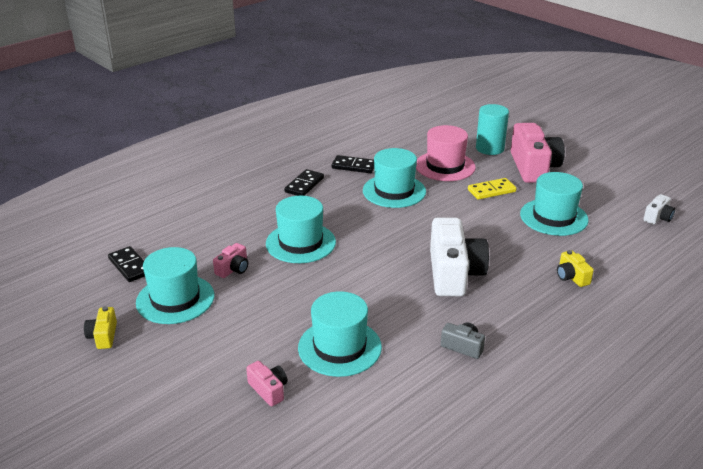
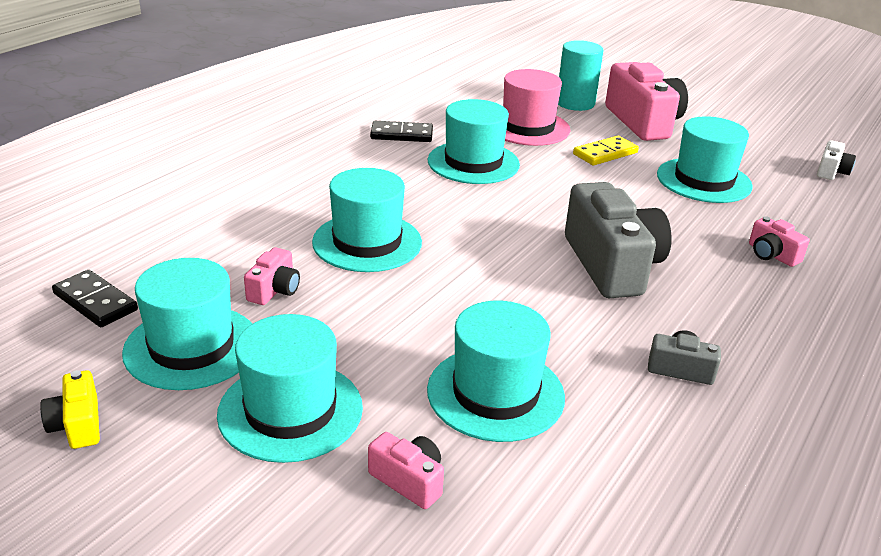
camera: 15 degrees left, 0 degrees up
(218, 342) = (290, 410): none -> turquoise hat
(304, 185) = (339, 163): black domino -> none
(454, 273) = (612, 265): white camera -> grey camera
(571, 277) = (772, 254): yellow camera -> pink camera

